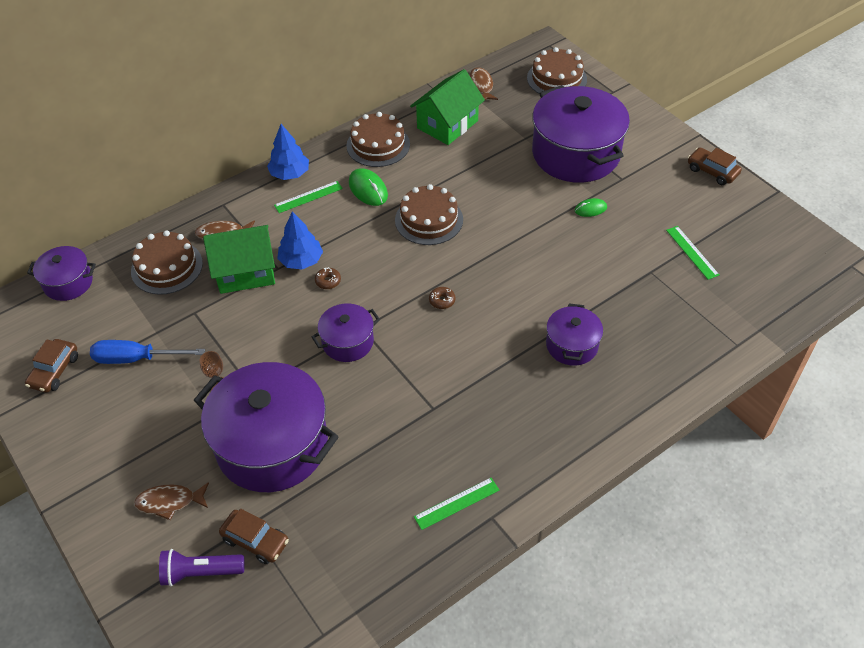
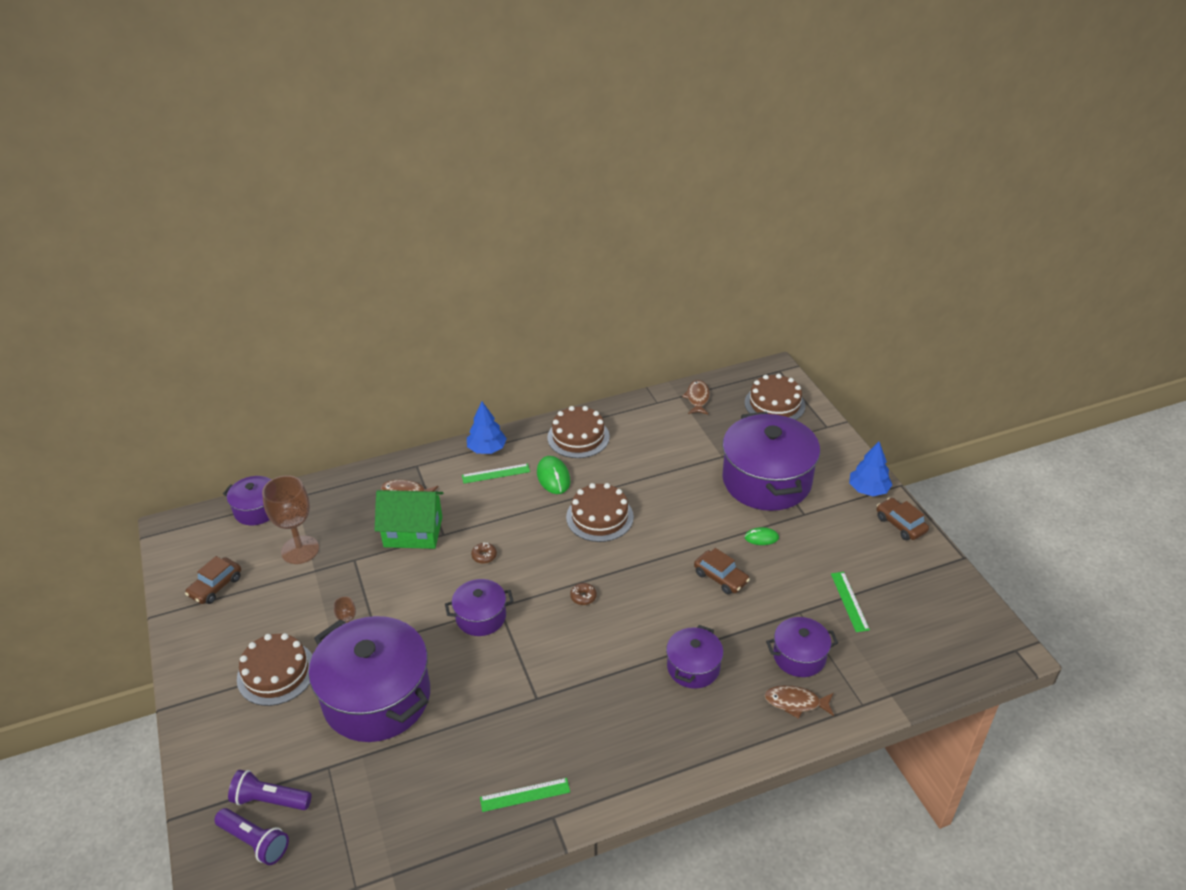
camera: 15 degrees right, 10 degrees down
(132, 314) = (300, 550): none -> brown goblet
(136, 359) = (288, 591): blue screwdriver -> none
(167, 267) = (346, 513): brown cake -> brown cake (276, 673)
(169, 502) = (268, 728): brown fish -> brown fish (795, 703)
(201, 617) = (255, 841): none -> purple flashlight
(255, 540) = (328, 783): brown car -> brown car (721, 577)
(301, 261) = (467, 532): blue tree -> blue tree (868, 490)
(447, 124) = (651, 429): green house -> none
(665, 313) = (799, 656): none -> purple pot

